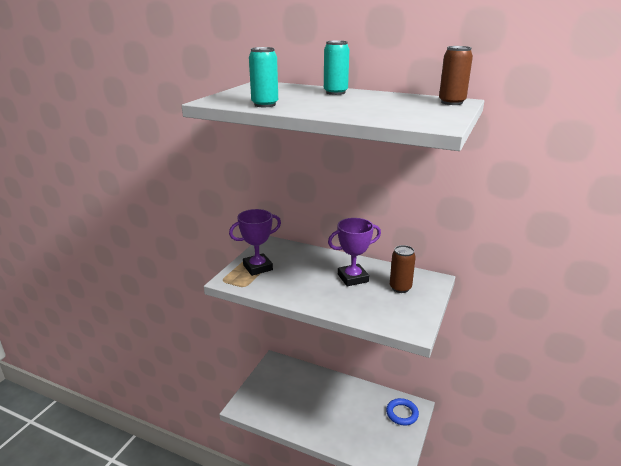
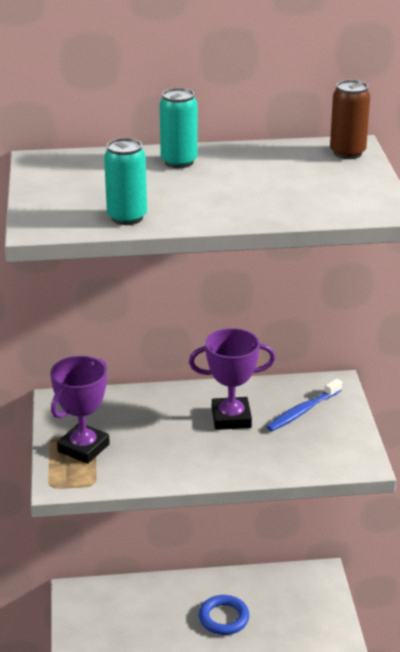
camera: 30 degrees left, 5 degrees up
(352, 278) = (231, 418): purple trophy -> purple trophy turned 45 degrees clockwise
(400, 288) = (303, 411): brown can -> blue toothbrush
(402, 413) = (309, 591): blue ring -> blue ring (224, 618)

